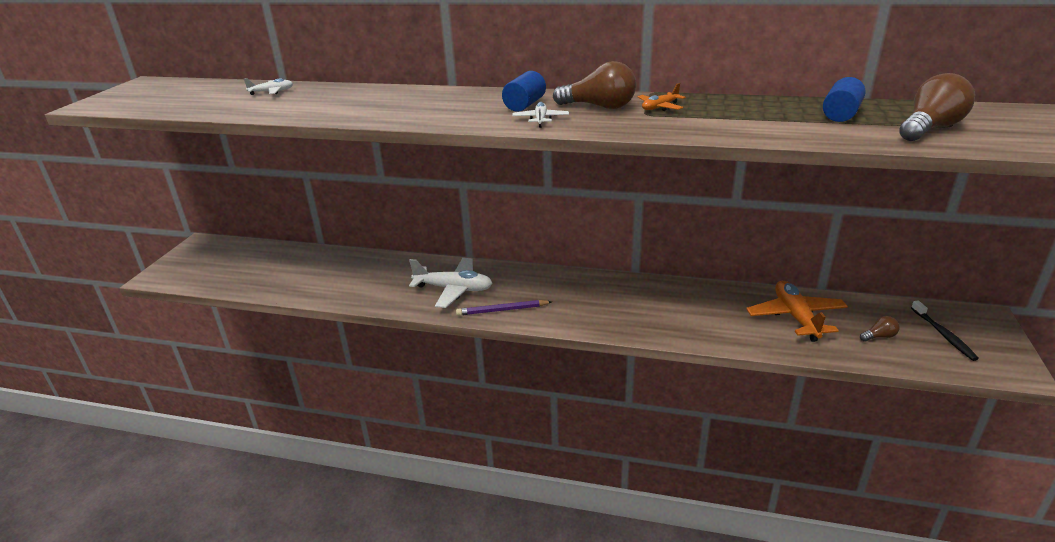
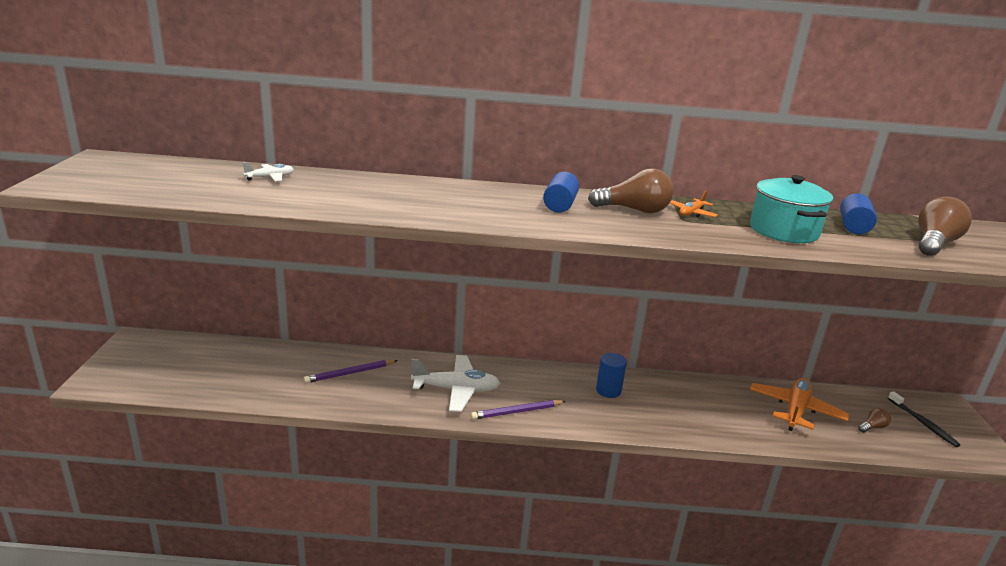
camera: 15 degrees left, 5 degrees down
(364, 273) = (350, 373): none -> purple pencil
(540, 120) = (588, 223): white plane -> none
(601, 293) = (608, 390): none -> blue cylinder
(752, 121) = (783, 231): none -> turquoise pot
(795, 317) = (795, 410): orange plane -> orange plane turned 45 degrees clockwise

